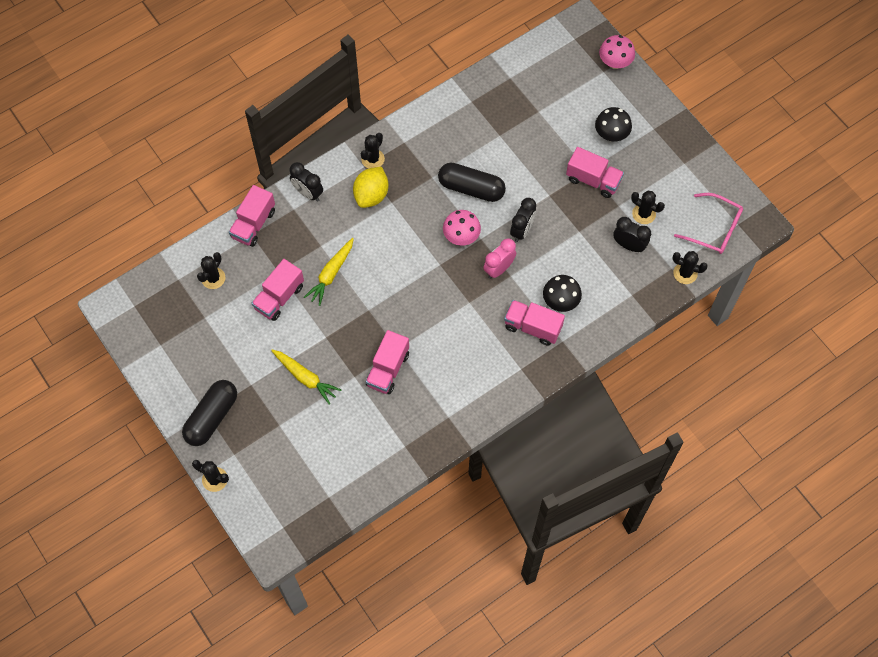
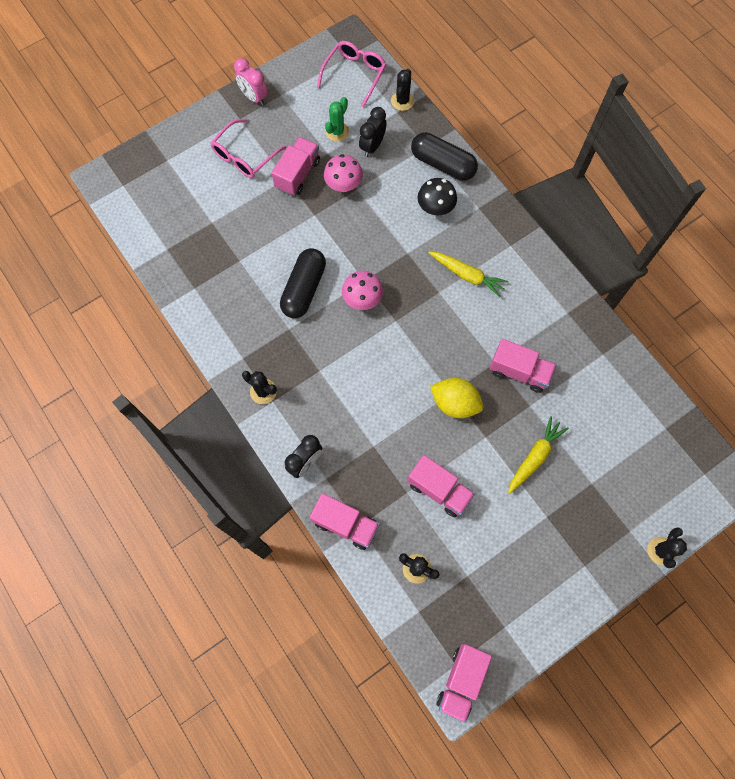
camera: 90 degrees left, 5 degrees up
(211, 417) = (589, 559): black capsule -> black capsule (442, 164)
(331, 274) = (409, 433): yellow carrot -> yellow carrot (467, 275)
(371, 195) = (310, 392): yellow lemon -> yellow lemon (455, 403)
(498, 269) = (400, 264): pink clock -> pink clock (254, 97)
(522, 230) = (355, 241): black clock -> none
(532, 327) = (465, 234): pink truck -> pink truck (461, 681)
(611, 134) = (244, 156): black mushroom -> pink glasses
(615, 63) = (157, 149): pink mushroom -> pink mushroom (343, 185)
(644, 214) = (337, 132): black cactus -> green cactus

